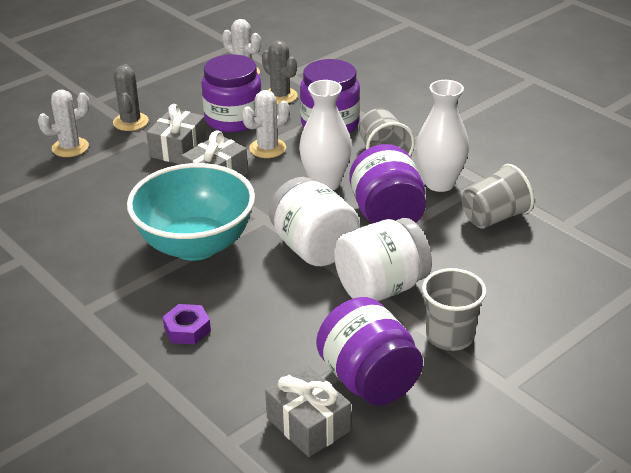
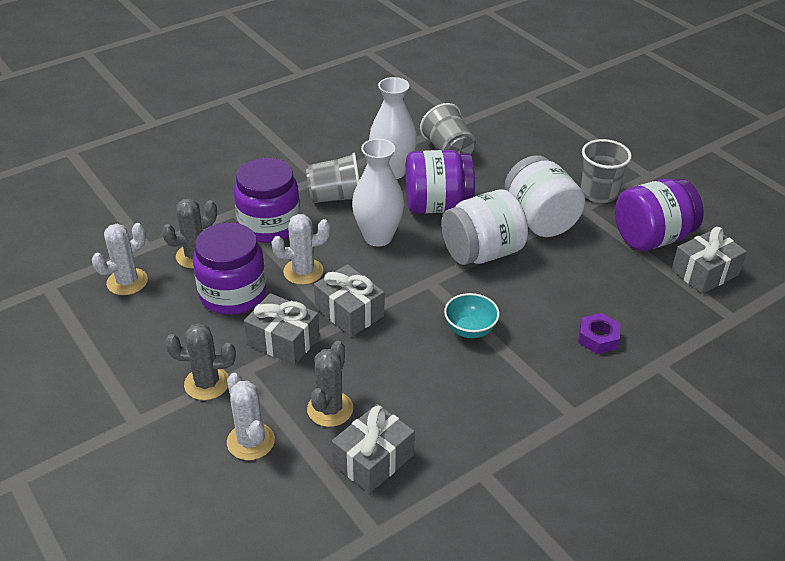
camera: 85 degrees left, 5 degrees up
(44, 203) = (373, 460): none -> grey gift
(100, 178) = (330, 409): none -> grey cactus
(196, 245) = (470, 330): turquoise bowl -> turquoise bowl, size x0.43
(267, 148) = (303, 271): white cactus -> white cactus turned 75 degrees counterclockwise

